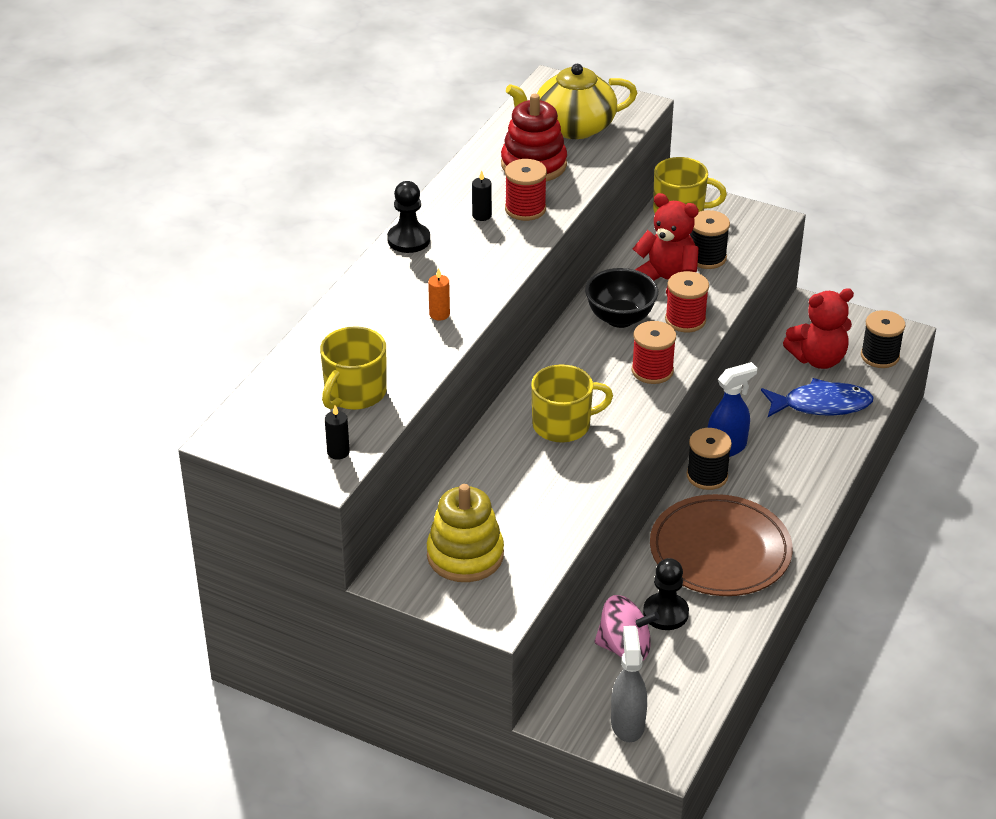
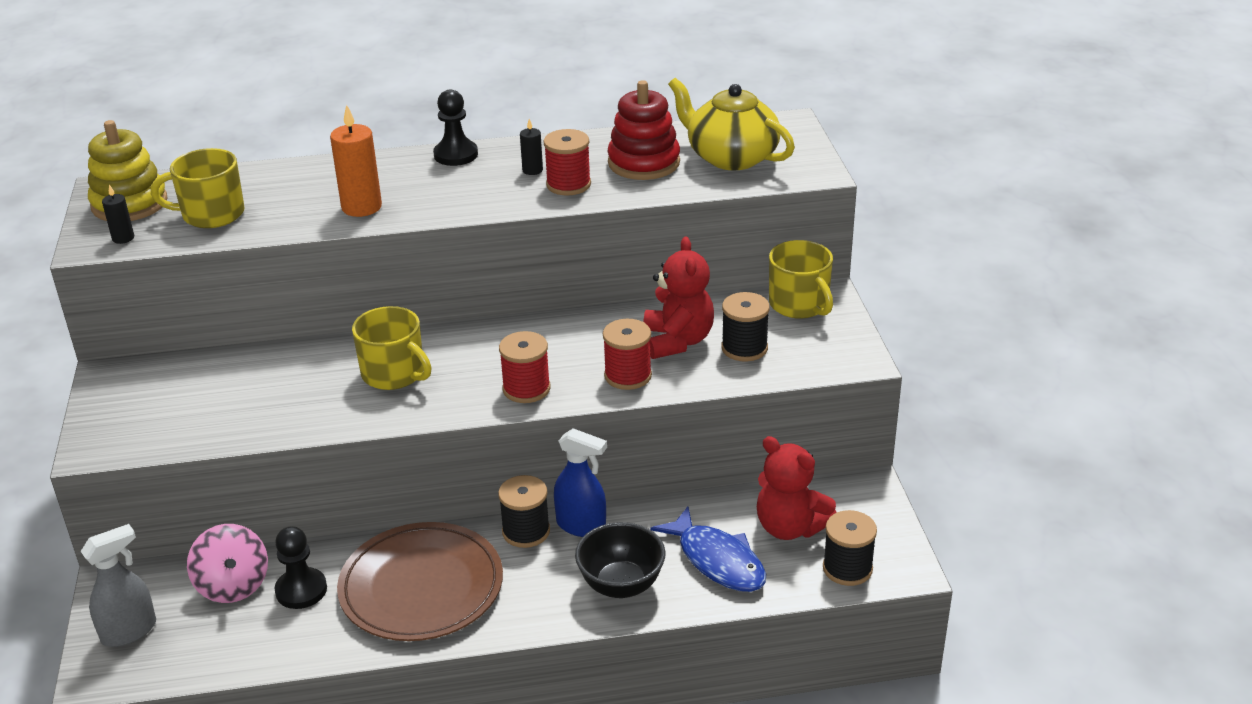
camera: 55 degrees right, 5 degrees down
(439, 314) = (361, 207): orange candle -> orange candle, size x1.89
(465, 555) = (165, 398): yellow stacking toy -> yellow stacking toy (129, 204)
(620, 318) = (587, 340): black bowl -> black bowl (621, 585)

